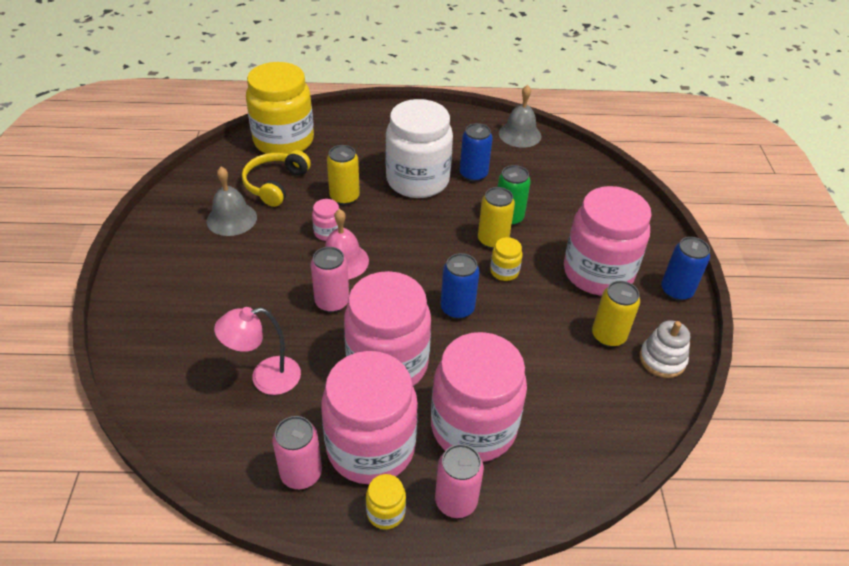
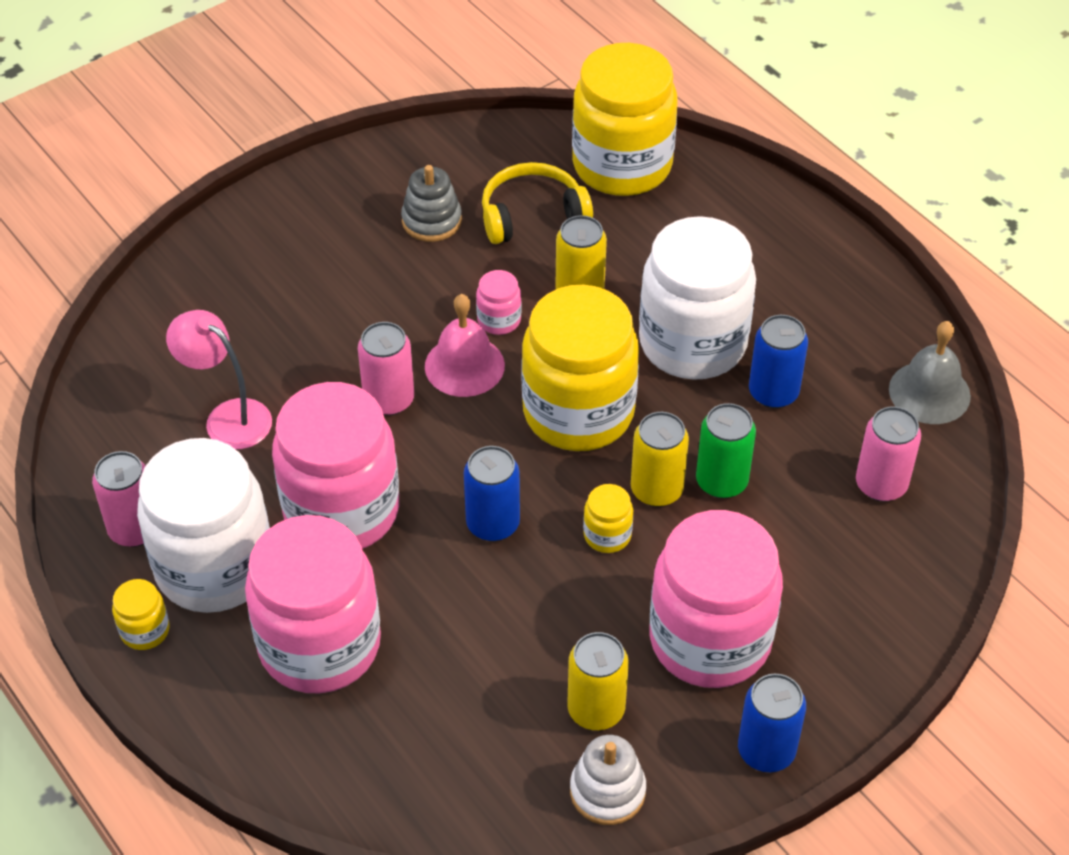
camera: 55 degrees right, 5 degrees up
(231, 219) = (431, 221): grey bell -> grey stacking toy
(371, 447) = (214, 567): pink jar -> white jar
(418, 239) = (578, 412): none -> yellow jar
(456, 501) = (207, 684): pink can -> pink can (881, 484)

